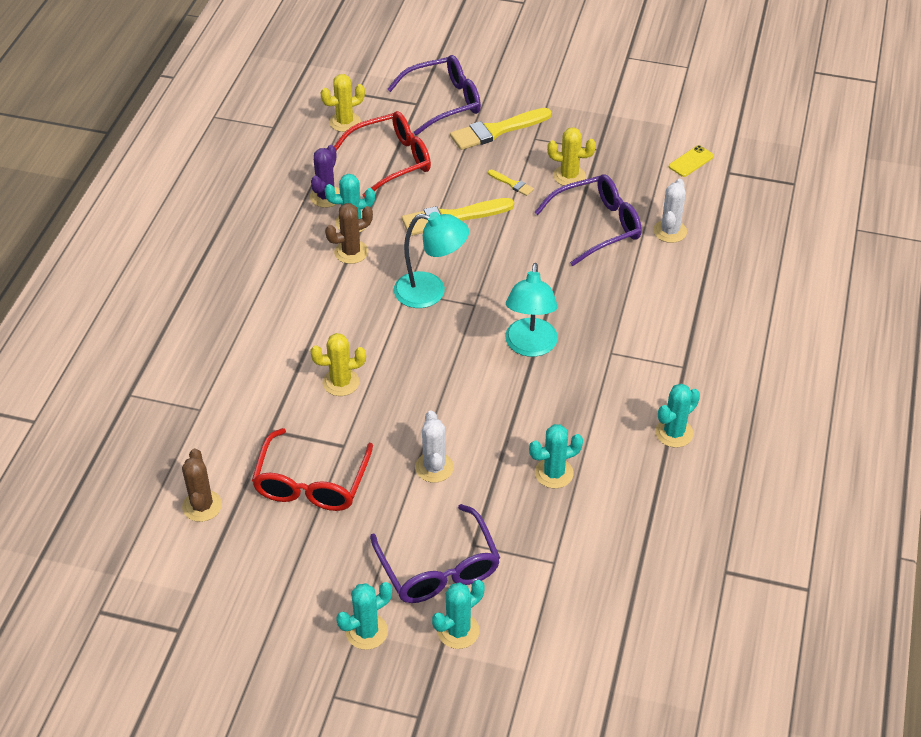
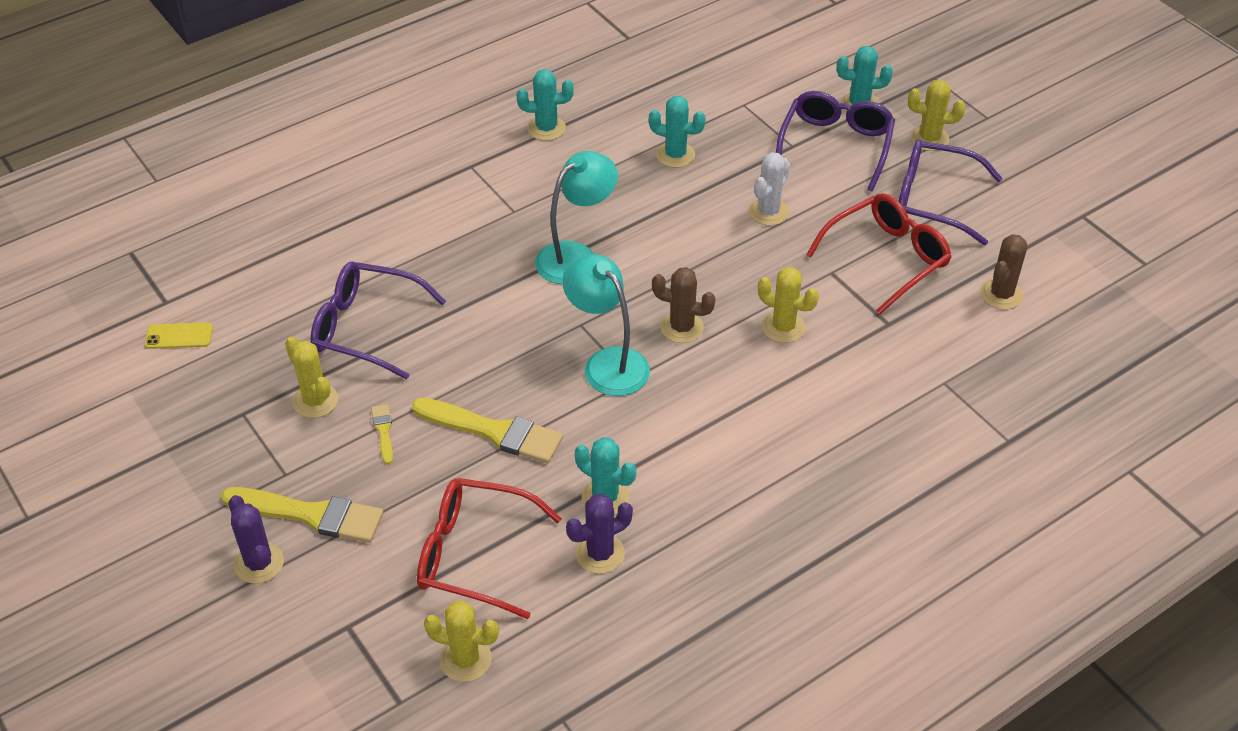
camera: 140 degrees left, 0 degrees up
(351, 252) = (642, 460): brown cactus -> brown cactus (681, 327)
(366, 631) = (929, 139): turquoise cactus -> yellow cactus
(444, 102) = (314, 604): purple glasses -> purple glasses (933, 200)
(492, 101) = (259, 563): none -> purple cactus
(670, 231) = (310, 280): white cactus -> none

